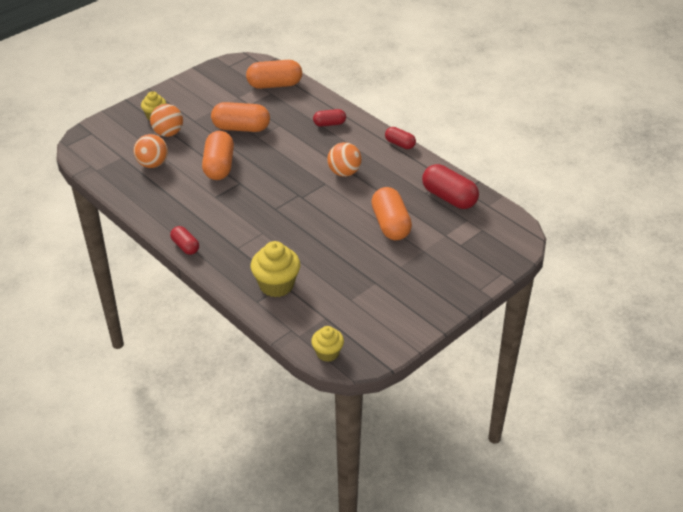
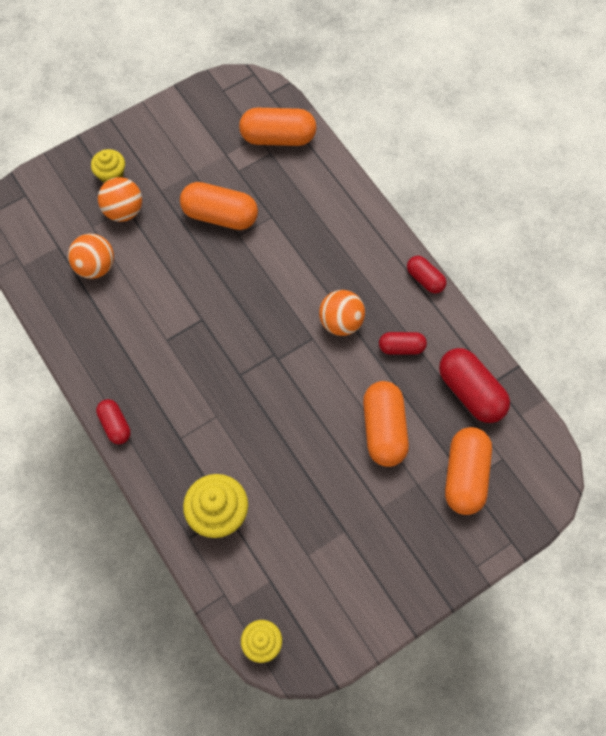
camera: 10 degrees right, 25 degrees up
(219, 166) = (180, 284): orange capsule -> orange capsule (465, 475)
(329, 124) = (338, 225): red capsule -> red capsule (401, 347)

